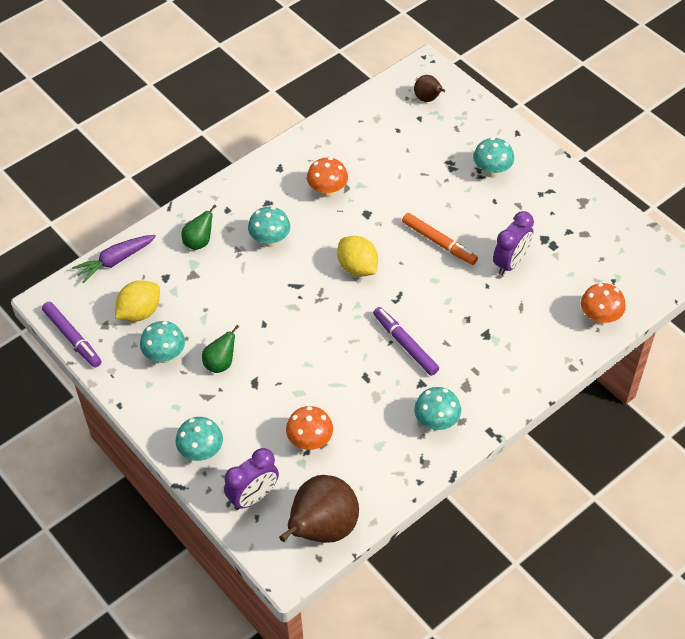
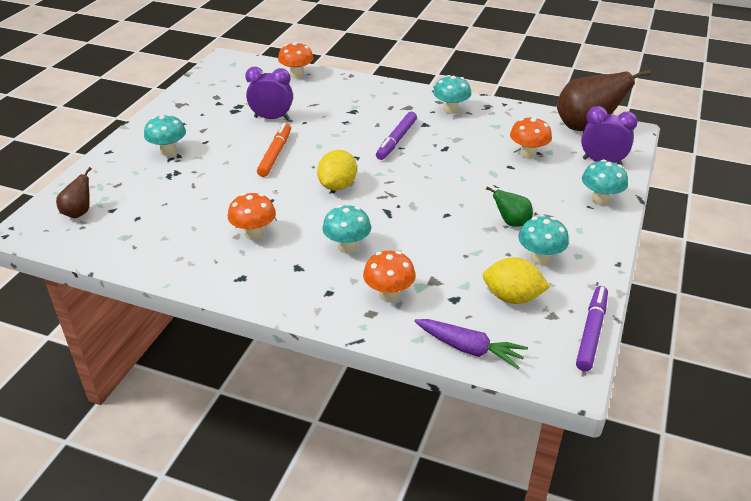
camera: 120 degrees left, 15 degrees down
(199, 242) = (389, 294): green pear -> orange mushroom

